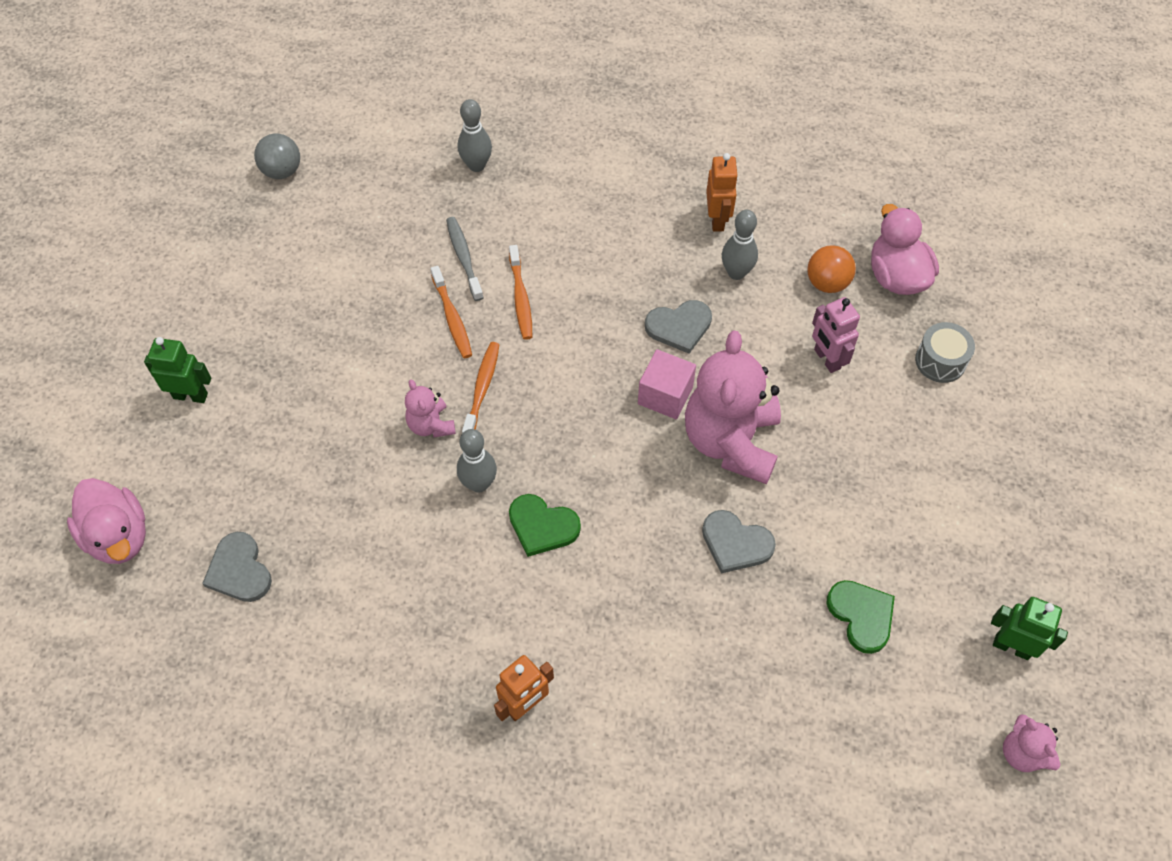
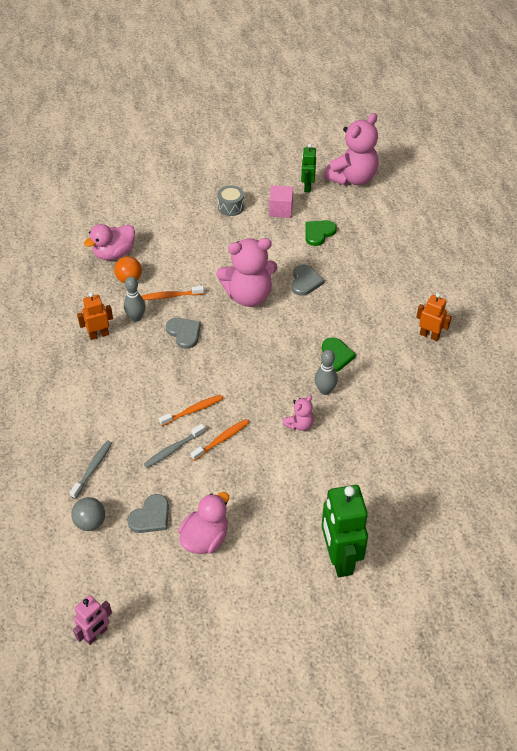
camera: 110 degrees left, 10 degrees down
(118, 536) = (448, 551): pink duck -> pink duck (205, 538)
(190, 395) = (339, 558): green robot -> green robot, size x1.81
(239, 570) = (433, 480): grey heart -> grey heart (151, 516)
(282, 171) = (135, 587): grey ball -> grey ball (90, 522)
(476, 165) = (92, 469): grey bowling pin -> grey toothbrush
(482, 389) = (265, 408): orange toothbrush -> orange toothbrush (171, 296)
(665, 395) = (232, 328): pink cube -> pink cube (281, 210)
(826, 359) = (181, 270): pink robot -> pink robot (96, 634)
(940, 361) = (164, 229): grey drum -> grey drum (231, 207)
(1022, 753) = (352, 178): pink teddy bear -> pink teddy bear, size x2.12

